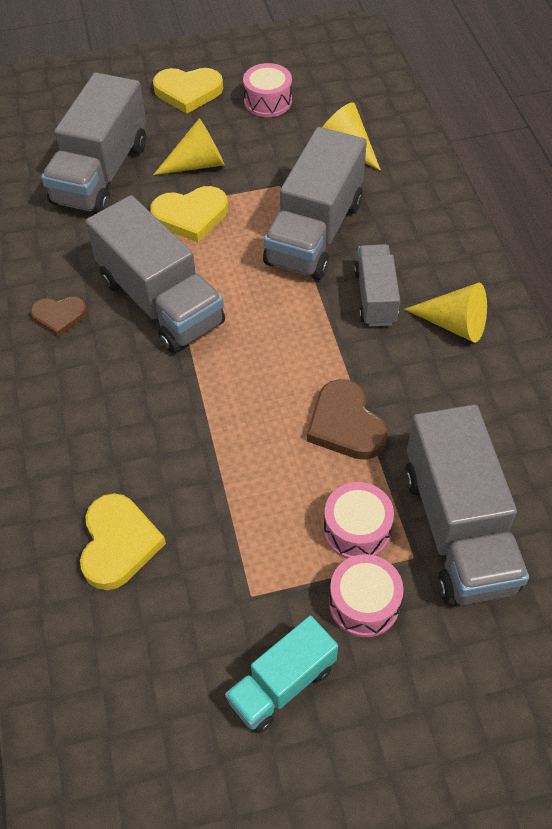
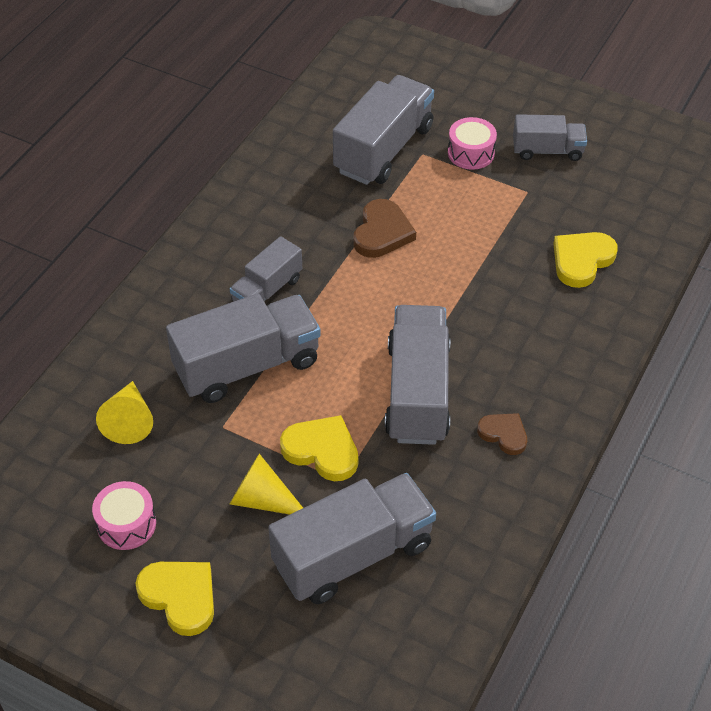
camera: 140 degrees left, 5 degrees down
(282, 684) = (547, 150): turquoise truck -> grey truck
(357, 530) = (437, 182): pink drum -> none
(454, 324) = (242, 240): yellow cone -> none

